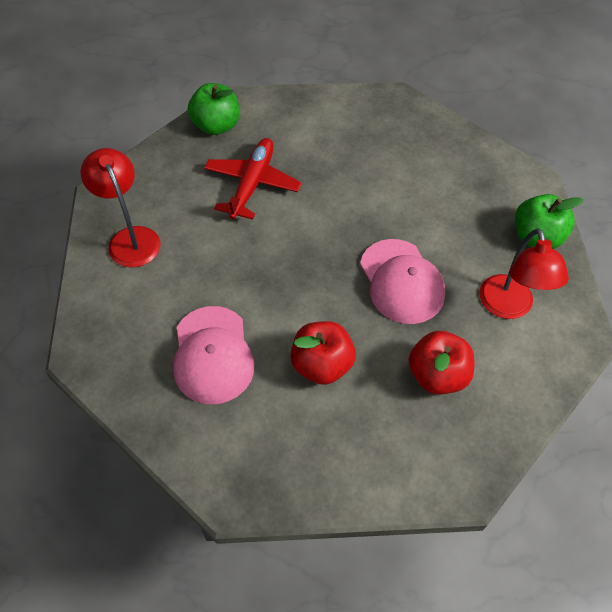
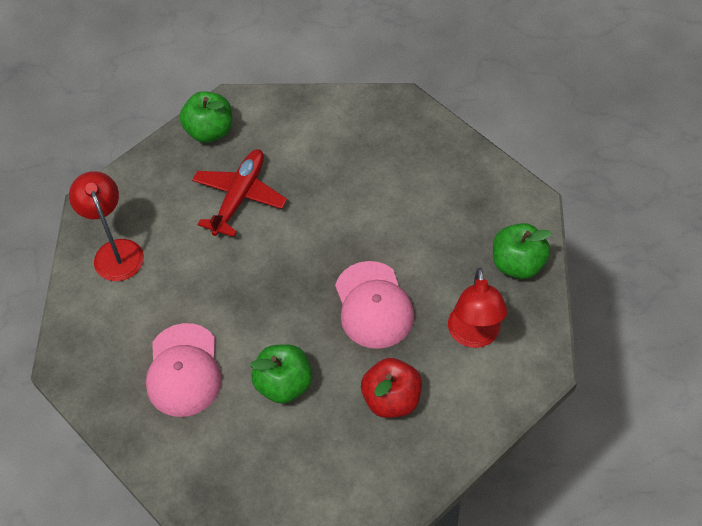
camera: 10 degrees right, 0 degrees up
(321, 365) = (284, 384): red apple -> green apple

